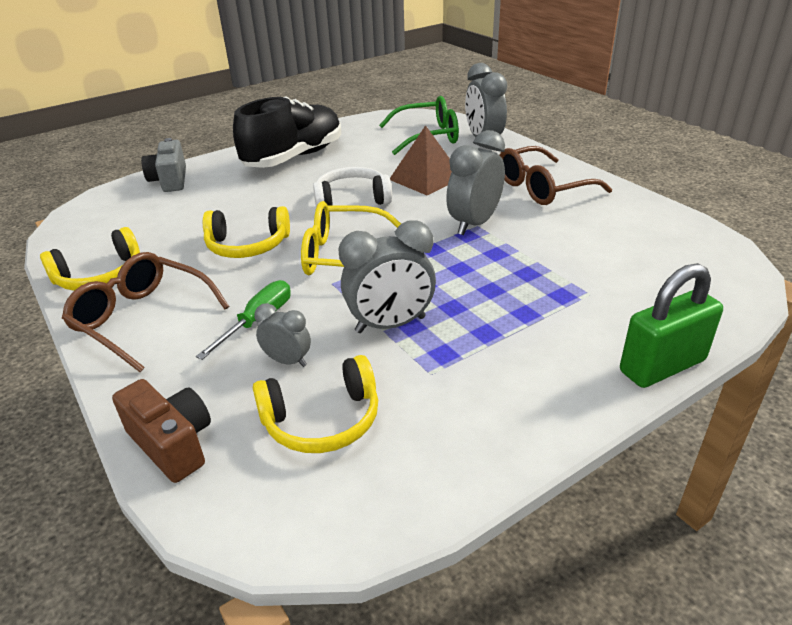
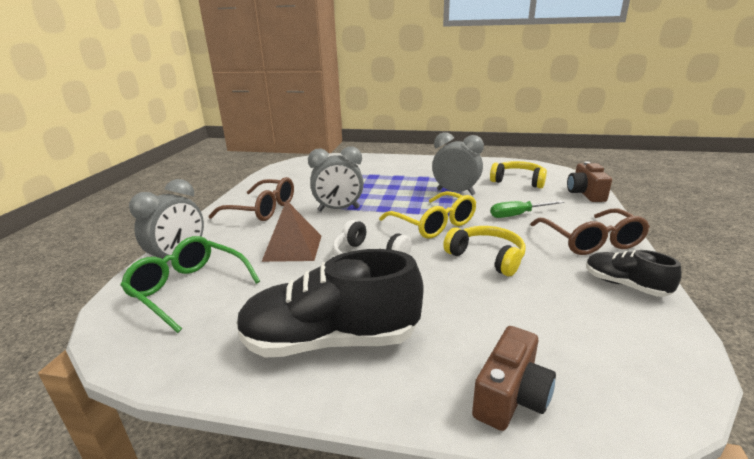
camera: 135 degrees left, 10 degrees down
(100, 276) = (625, 285): yellow headphones -> black shoe
(170, 180) = (511, 396): grey camera -> brown camera
(287, 361) = (516, 198): grey clock -> none
(662, 366) = (388, 157): green padlock -> none

